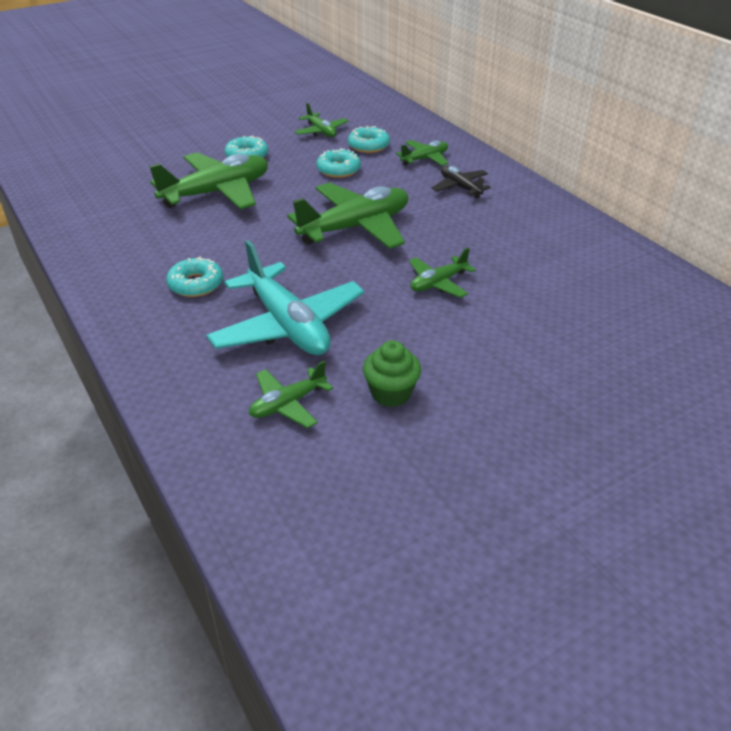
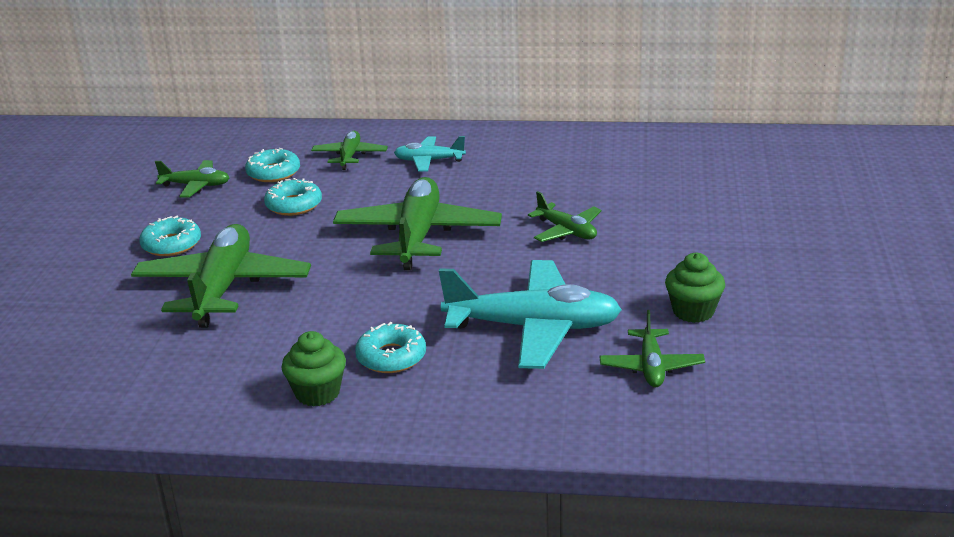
camera: 50 degrees left, 10 degrees down
(132, 276) = (317, 393): none -> green cupcake
(438, 283) = (567, 231): green plane -> green plane turned 45 degrees counterclockwise
(460, 187) = (429, 161): black plane -> turquoise plane

